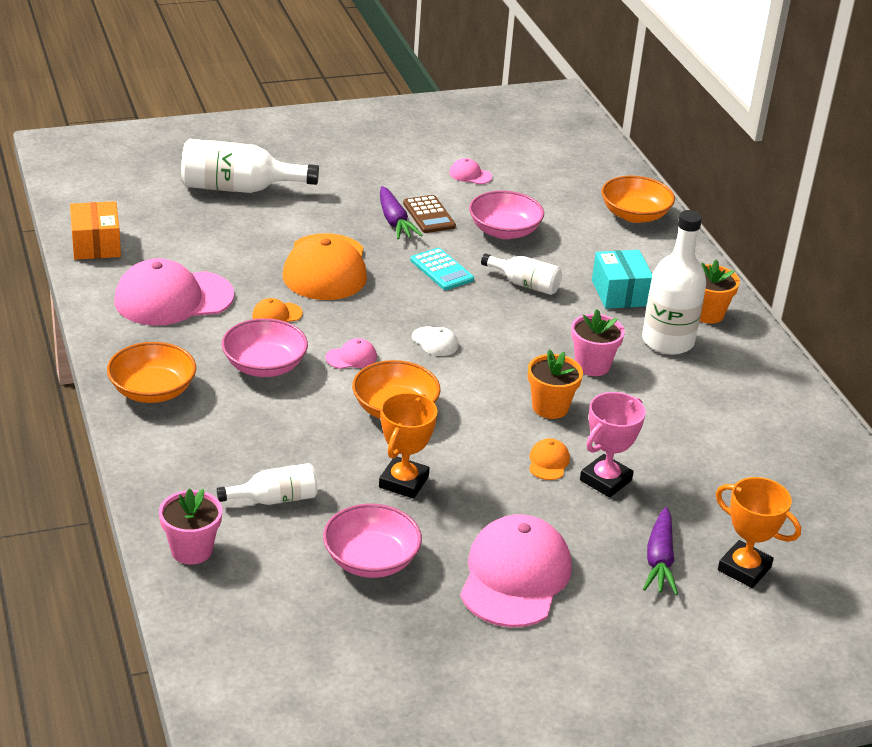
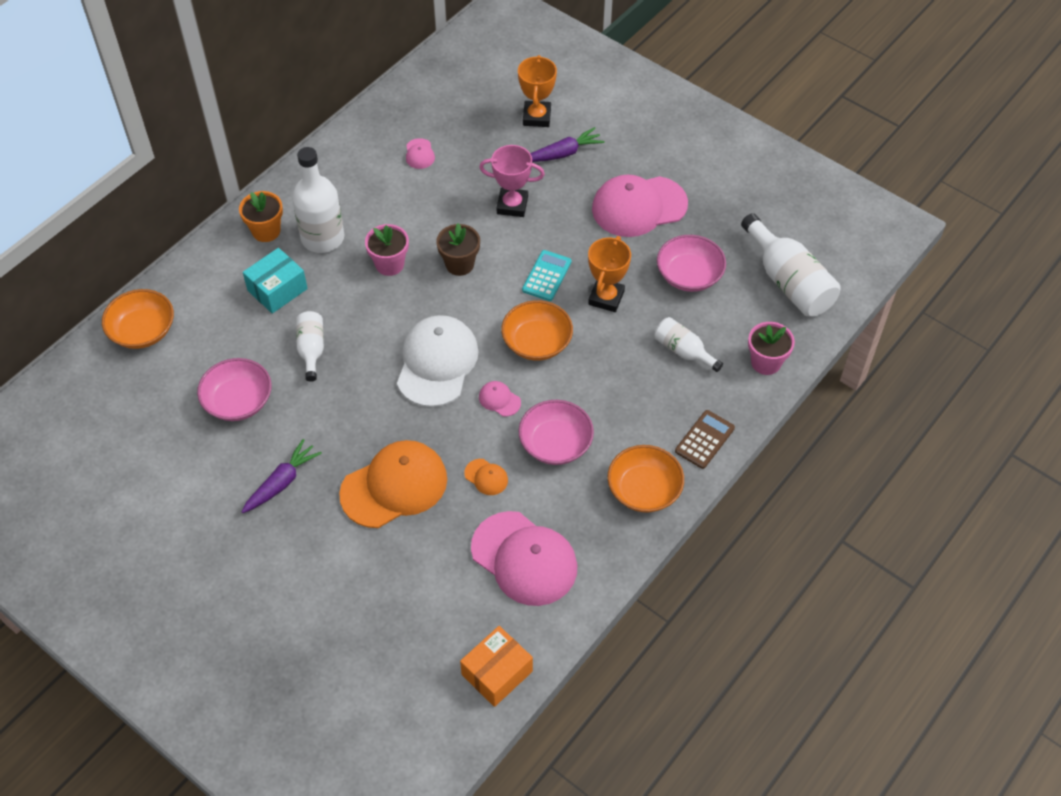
camera: 120 degrees left, 20 degrees up
(238, 188) = (316, 632): white bottle -> white bottle (789, 281)
(403, 482) = (606, 298): orange trophy -> orange trophy turned 60 degrees counterclockwise
(429, 215) = (252, 464): brown calculator -> brown calculator (704, 439)
(435, 342) = (437, 363): white cap -> white cap, size x2.37
(442, 270) = (334, 410): turquoise calculator -> turquoise calculator (546, 276)
(470, 175) = (155, 473): pink cap -> pink cap (419, 154)
(548, 462) = (519, 239): orange cap -> none
(550, 407) = (459, 264): orange flower pot -> brown flower pot

